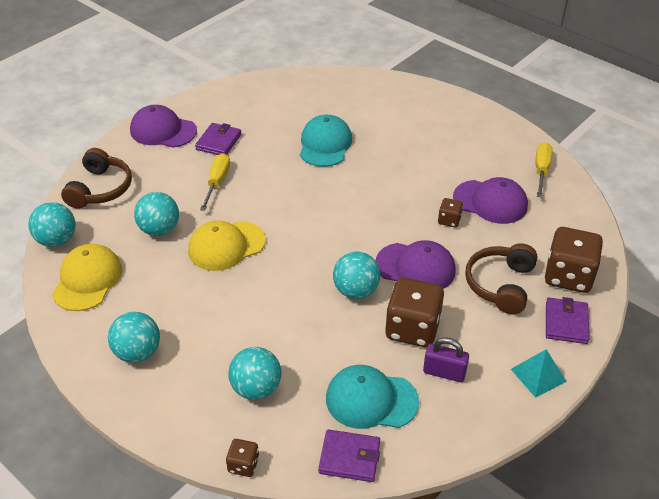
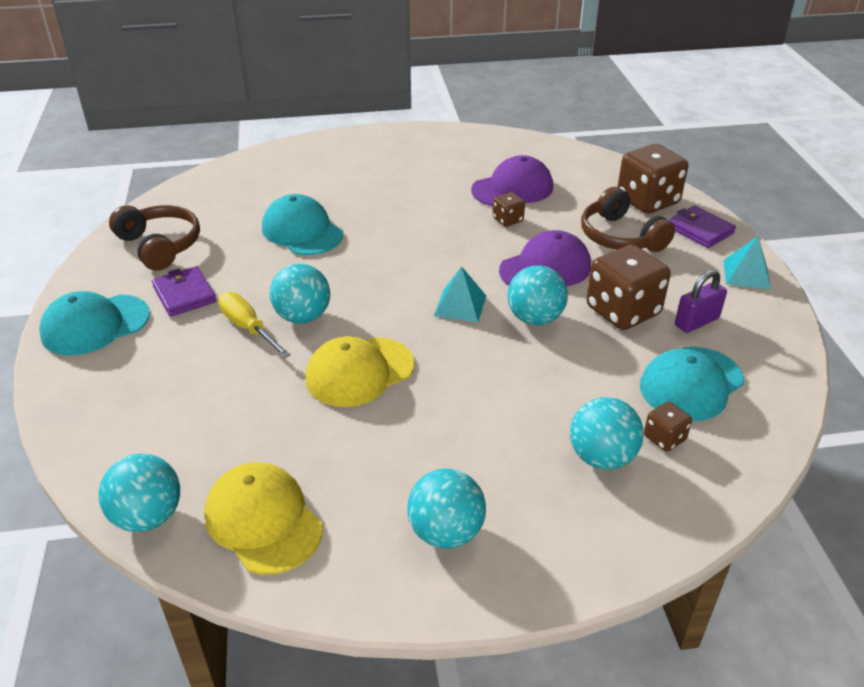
camera: 50 degrees left, 5 degrees down
(100, 189) = (113, 428): brown headphones -> brown headphones (160, 246)
(159, 229) = (261, 411): turquoise ball -> turquoise ball (303, 316)
(163, 131) = (95, 325): purple cap -> turquoise cap
(226, 246) = (359, 372): yellow cap -> yellow cap turned 45 degrees clockwise
(243, 465) = (705, 523): brown dice -> brown dice (664, 438)
(331, 250) = (460, 305): none -> turquoise pyramid
(349, 458) = (755, 437): purple wallet -> none
(541, 170) = (507, 147): yellow screwdriver -> none

